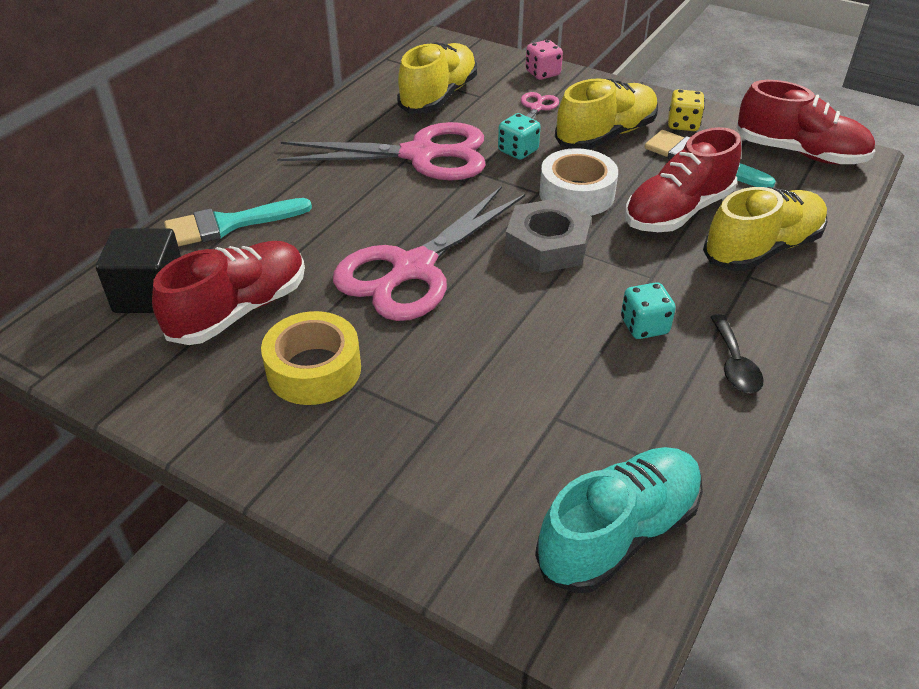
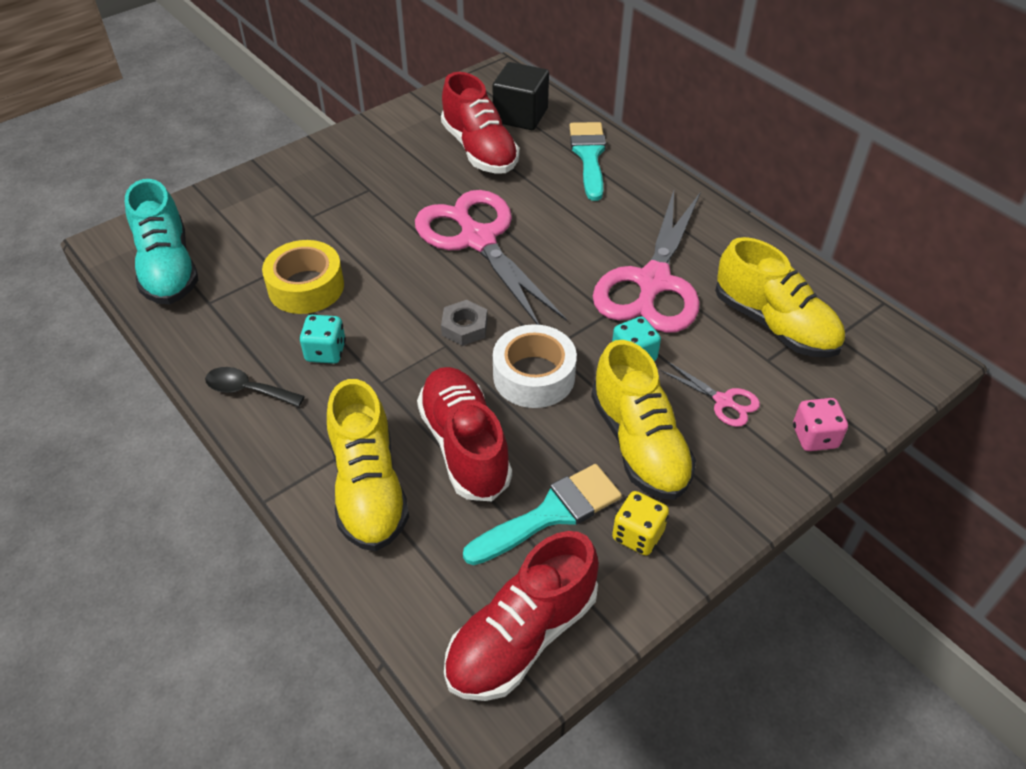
camera: 110 degrees right, 5 degrees up
(314, 369) = (397, 173): yellow tape -> yellow tape (306, 287)
(547, 245) = (464, 327): grey nut -> grey nut, size x0.58

